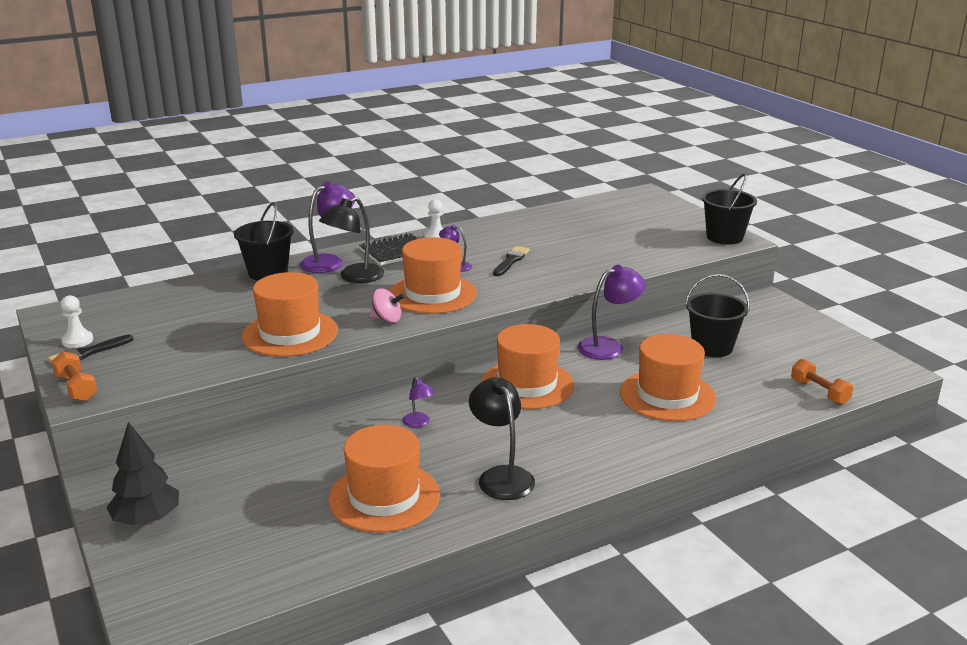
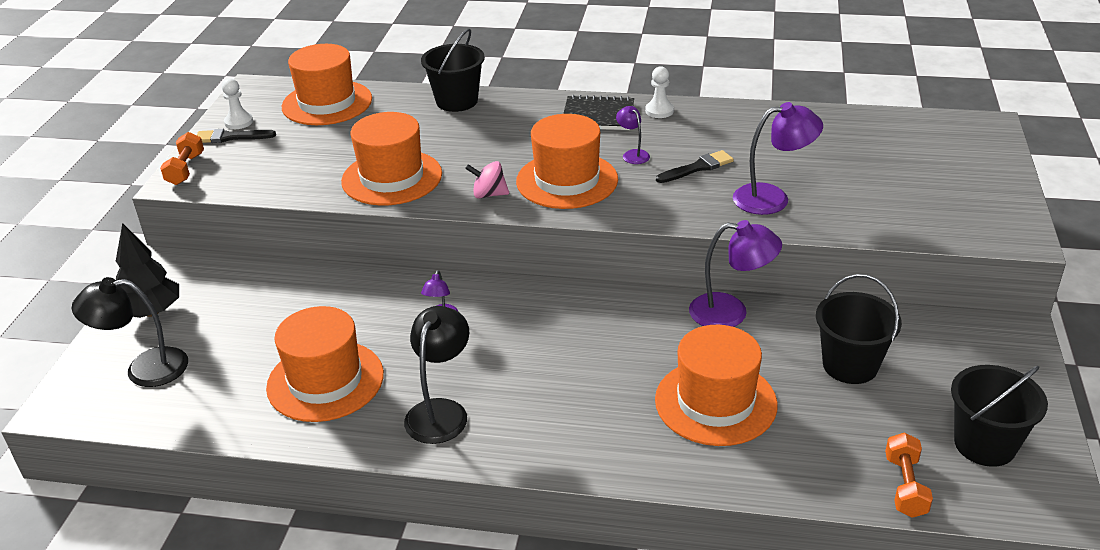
camera: 40 degrees right, 10 degrees up
(329, 261) = (523, 107): purple lamp -> purple lamp (772, 198)
(354, 277) = (522, 133): black lamp -> black lamp (144, 369)
(387, 319) = (489, 194): pink spinning top -> pink spinning top turned 135 degrees clockwise
(527, 384) = (589, 321): orange hat -> orange hat (327, 103)
(724, 237) = (1003, 225): black bucket -> black bucket (984, 444)

